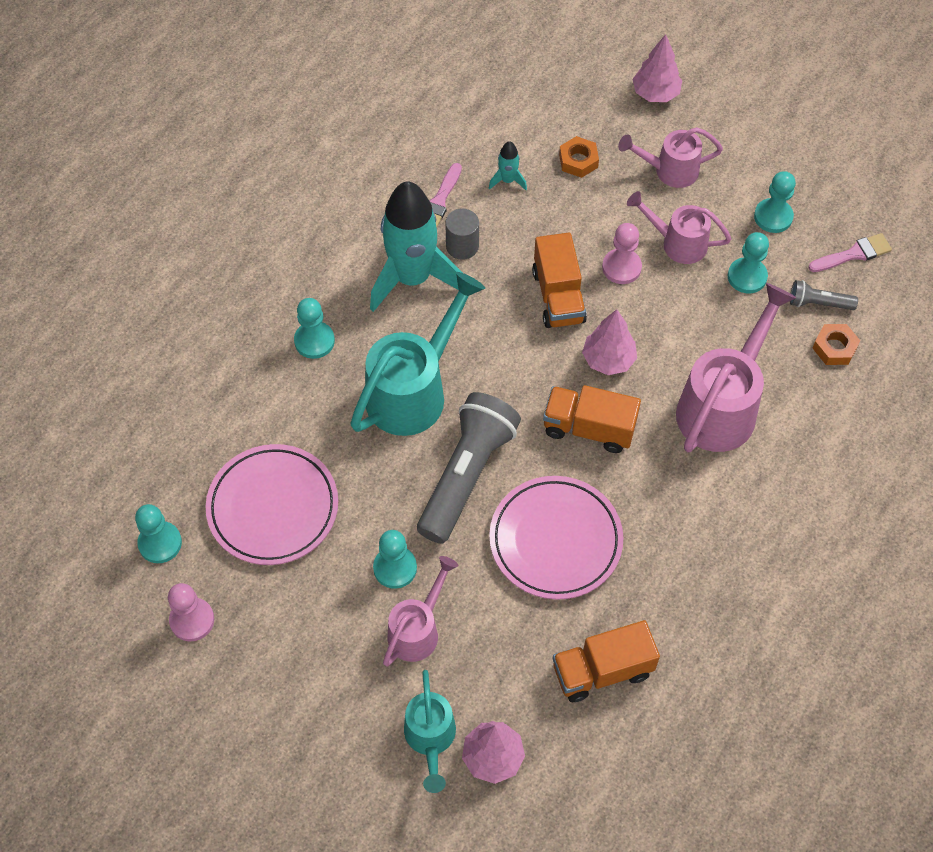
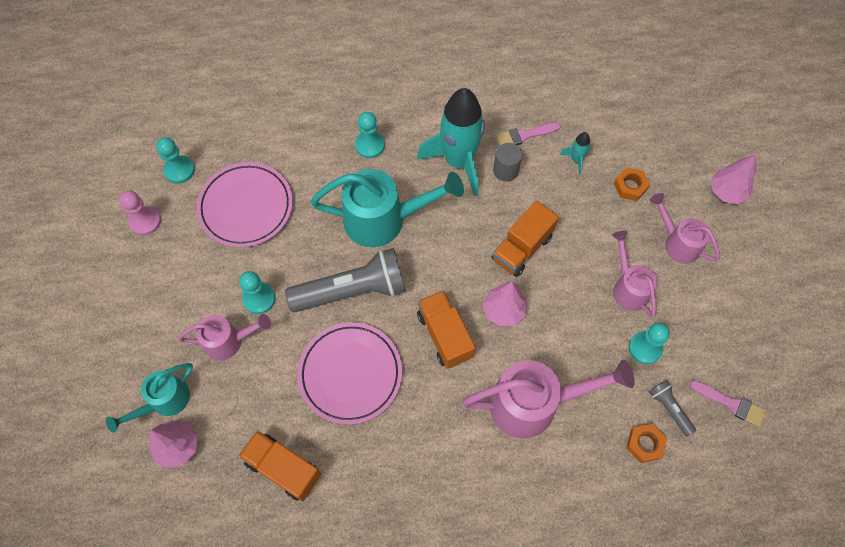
camera: 50 degrees right, 5 degrees up
(621, 267) = (577, 268): pink pawn -> none
(773, 217) = (707, 331): turquoise pawn -> none

